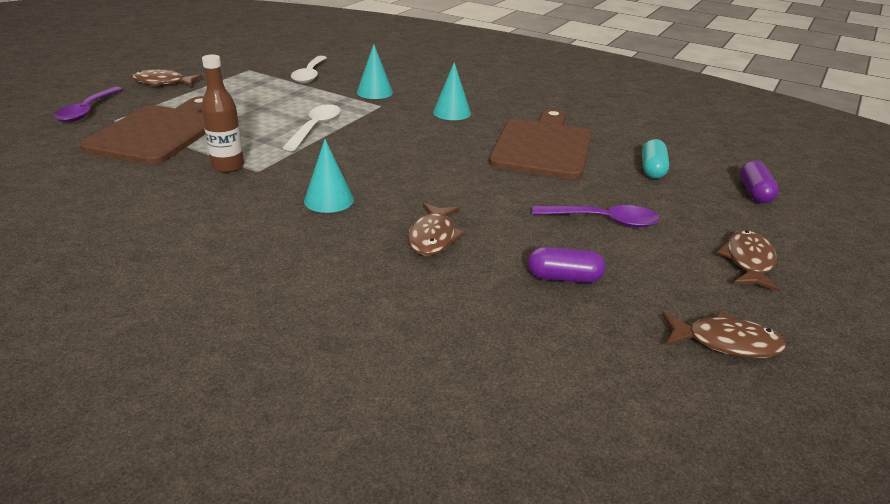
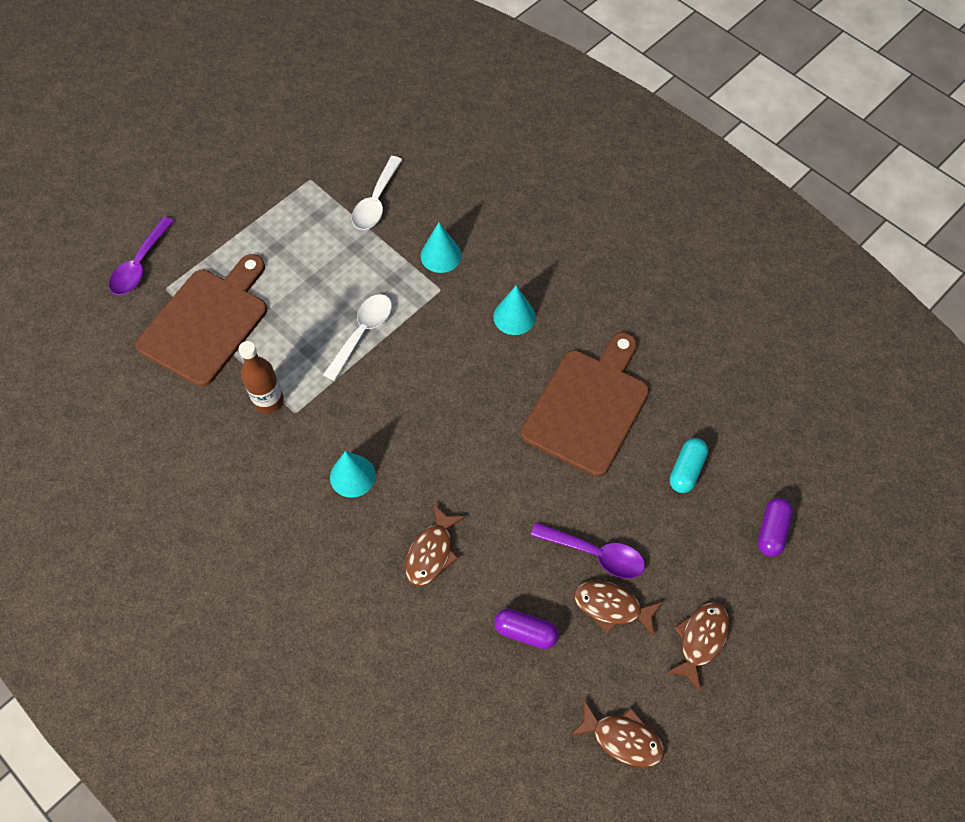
camera: 15 degrees right, 30 degrees up
(163, 83) = (215, 204): brown fish -> brown fish (611, 607)

